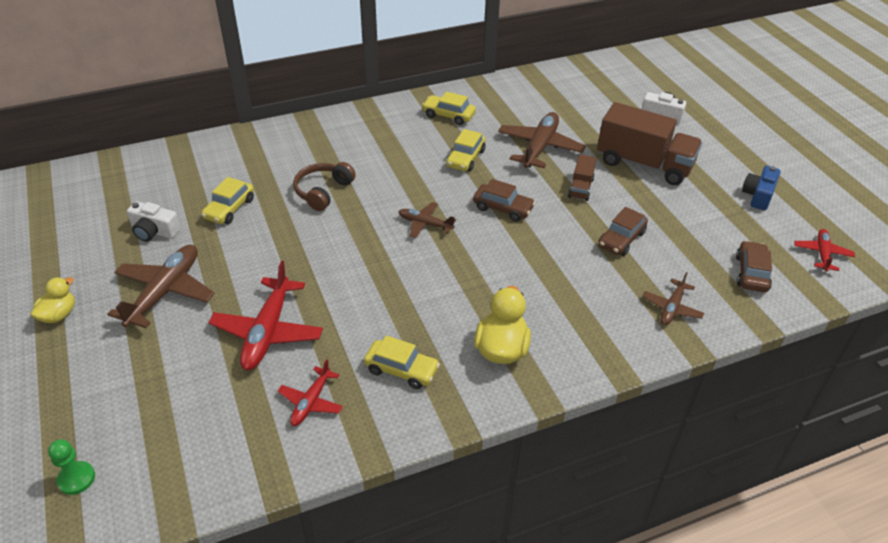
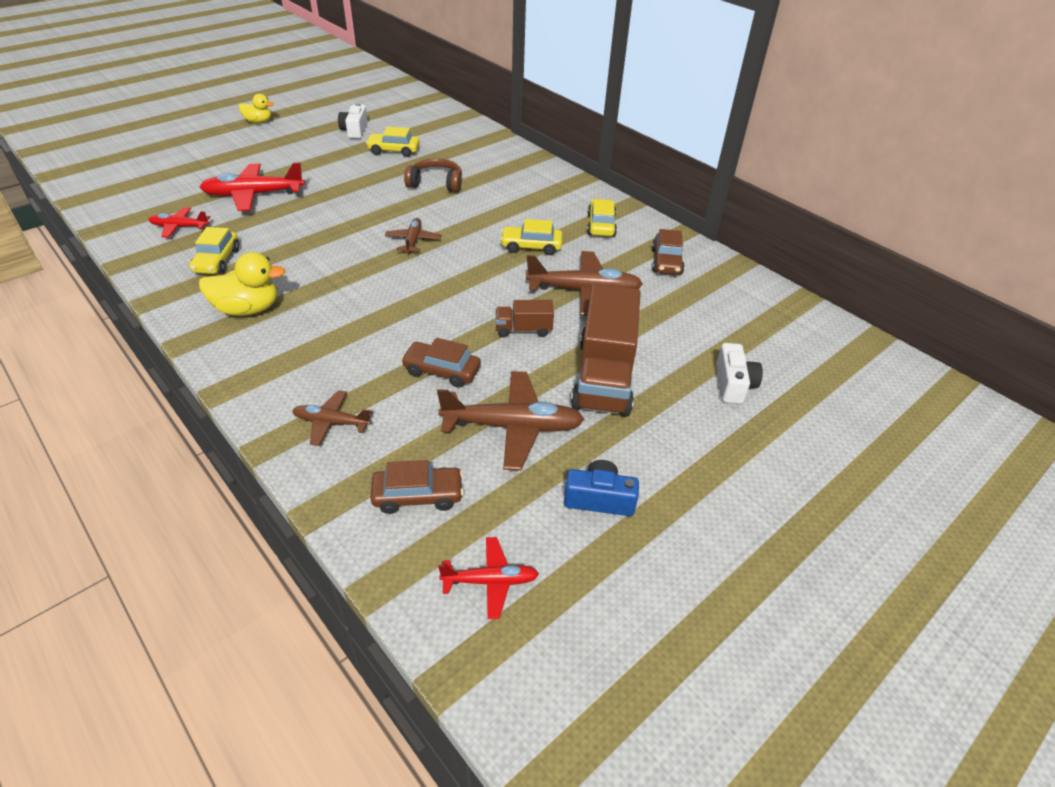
camera: 70 degrees right, 0 degrees up
(76, 479) = (113, 162): green pawn -> none
(165, 292) = (289, 149): brown plane -> brown plane (513, 427)
(503, 208) = (459, 281): brown car -> brown car (666, 261)

